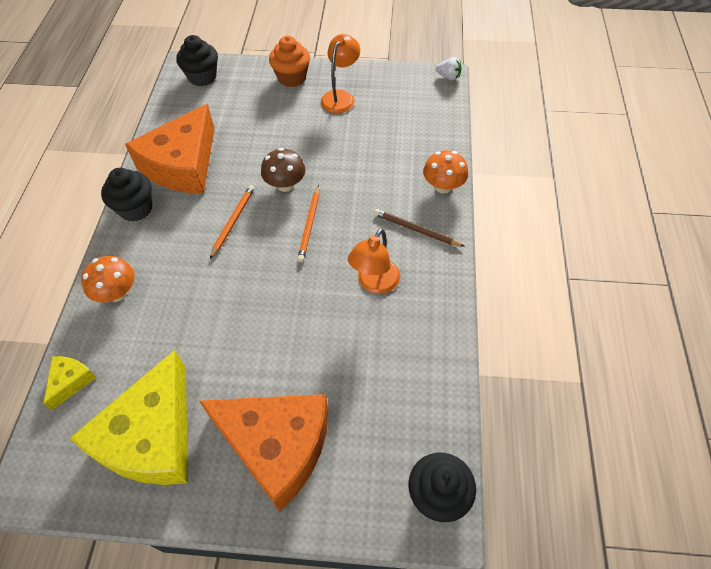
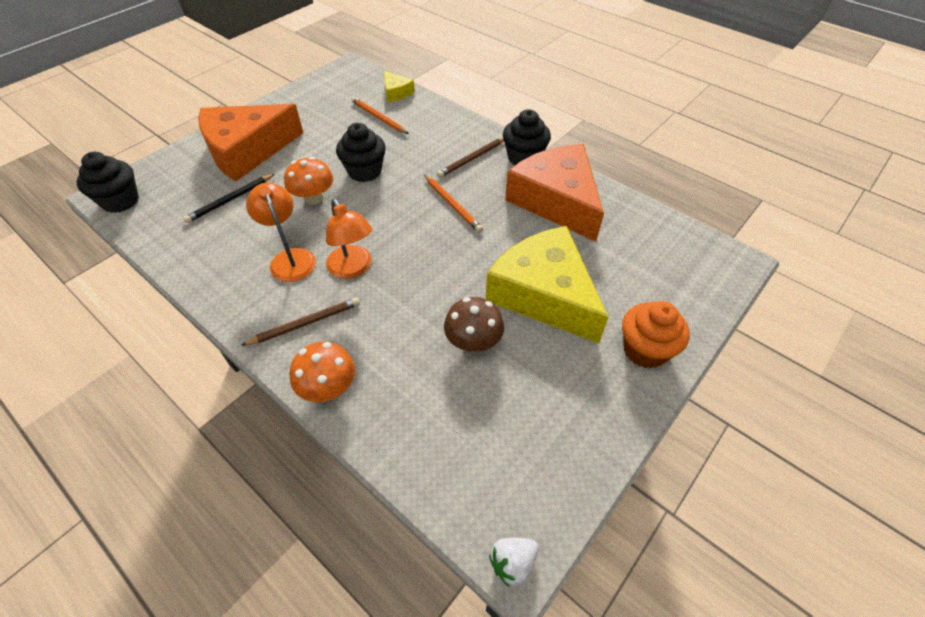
camera: 125 degrees right, 5 degrees down
(117, 293) = (445, 126): orange mushroom -> orange mushroom (314, 198)
(151, 436) = (320, 109): yellow cheese -> yellow cheese (544, 294)
(160, 242) = (472, 159): none -> brown pencil
(202, 77) = (700, 267): black cupcake -> black cupcake (365, 171)
(285, 185) = (463, 257): brown mushroom -> brown mushroom (473, 342)
(310, 225) = (396, 249): orange pencil -> orange pencil (378, 117)
(340, 97) = (568, 381): orange lamp -> orange lamp (353, 269)
(354, 388) = (230, 200): none -> black pencil

